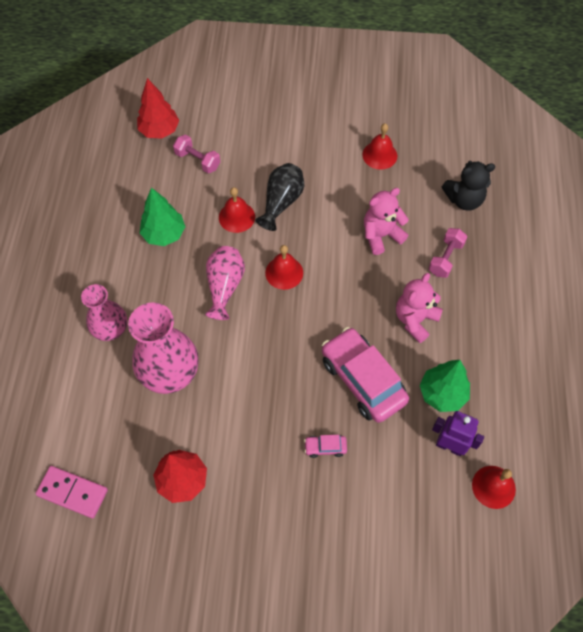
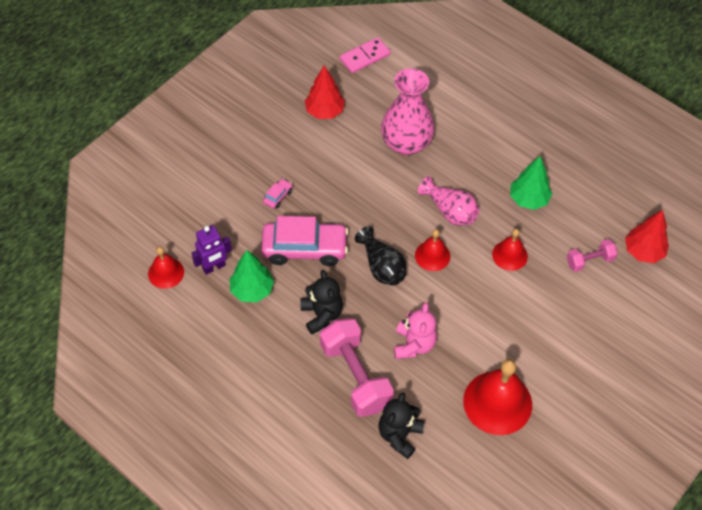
camera: 125 degrees right, 5 degrees down
(110, 329) = (468, 128): pink vase -> none
(281, 202) = (501, 294): black vase -> black vase (382, 267)
(379, 155) = (497, 402): red bell -> red bell, size x1.80
(415, 320) = (321, 315): pink teddy bear -> black teddy bear
(445, 258) = (355, 376): pink dumbbell -> pink dumbbell, size x1.89

